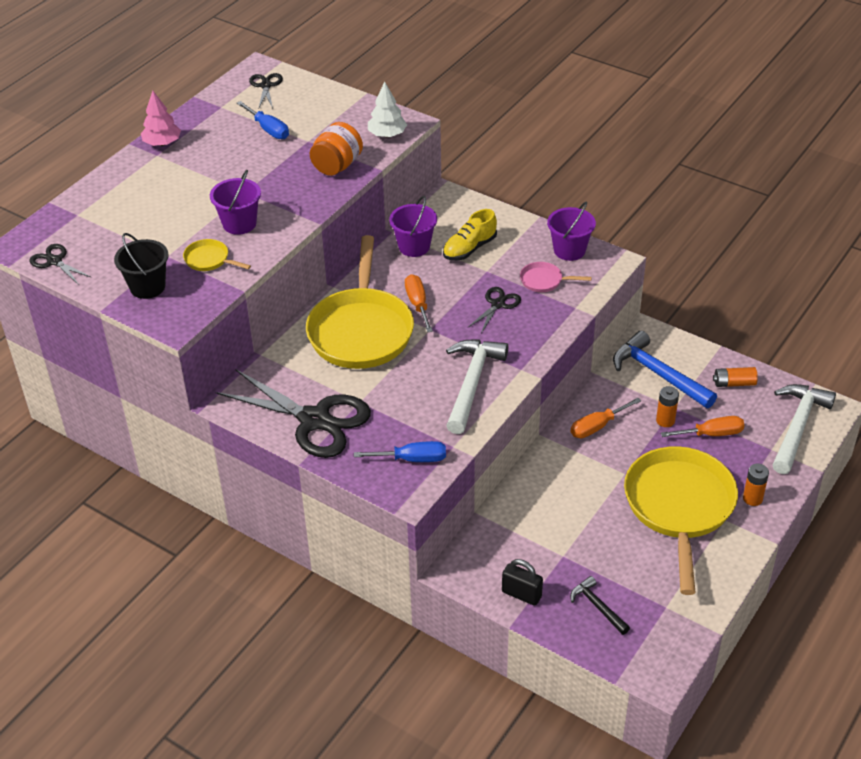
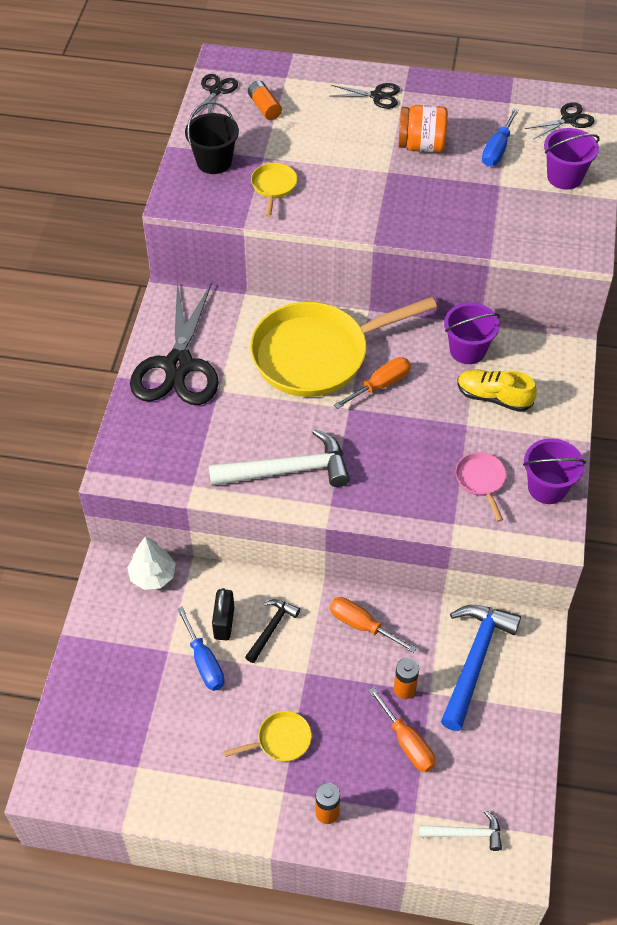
camera: 65 degrees right, 10 degrees up
(162, 143) = (424, 87): pink tree -> none
(239, 224) = (338, 186): purple bucket -> purple bucket (564, 177)
(337, 165) = (473, 222): orange jar -> orange jar (421, 146)
(387, 134) = (553, 241): white tree -> white tree (153, 576)
(412, 459) = (160, 459): blue screwdriver -> blue screwdriver (204, 662)
(498, 304) = (419, 452): black scissors -> black scissors (377, 96)
(521, 594) = (105, 631): black padlock -> black padlock (224, 623)
(597, 606) = (114, 703): black hammer -> black hammer (271, 628)
(679, 507) = (280, 740): yellow pan -> yellow pan, size x0.41
(734, 383) = (502, 744): orange battery -> orange battery (264, 107)
(797, 427) = (465, 833): white hammer -> white hammer, size x0.54

